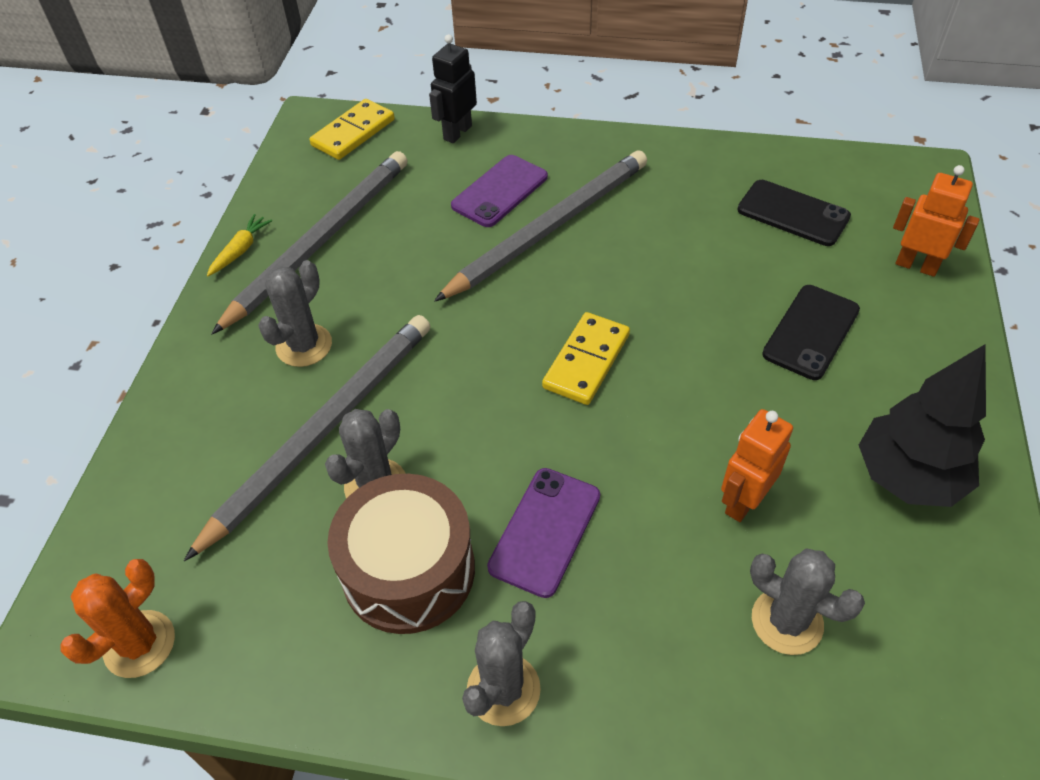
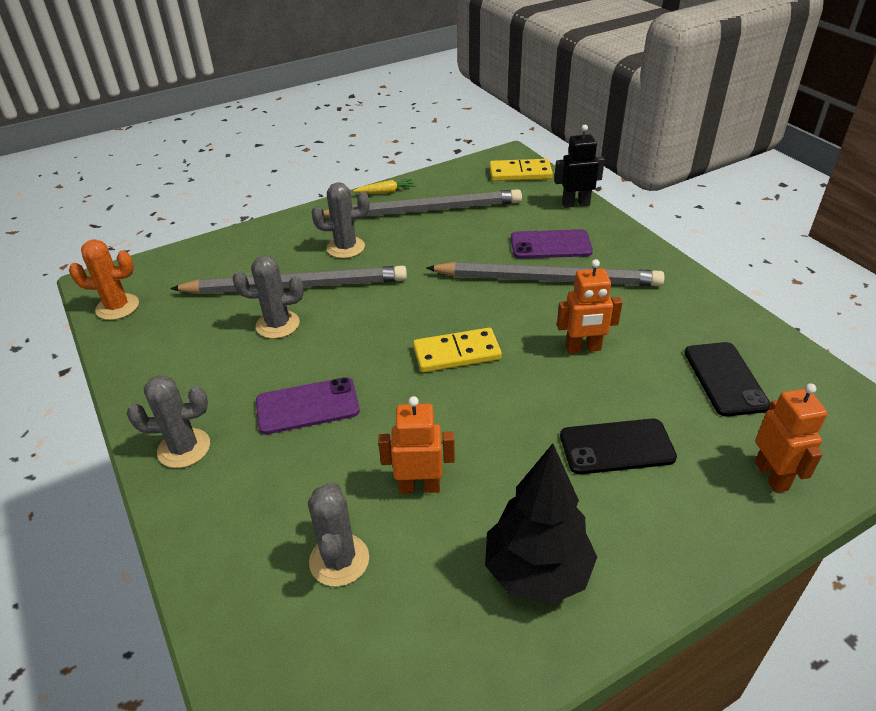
camera: 50 degrees right, 10 degrees down
(408, 570) = (232, 368): brown drum -> none
(671, 270) = (583, 348): none -> orange robot

